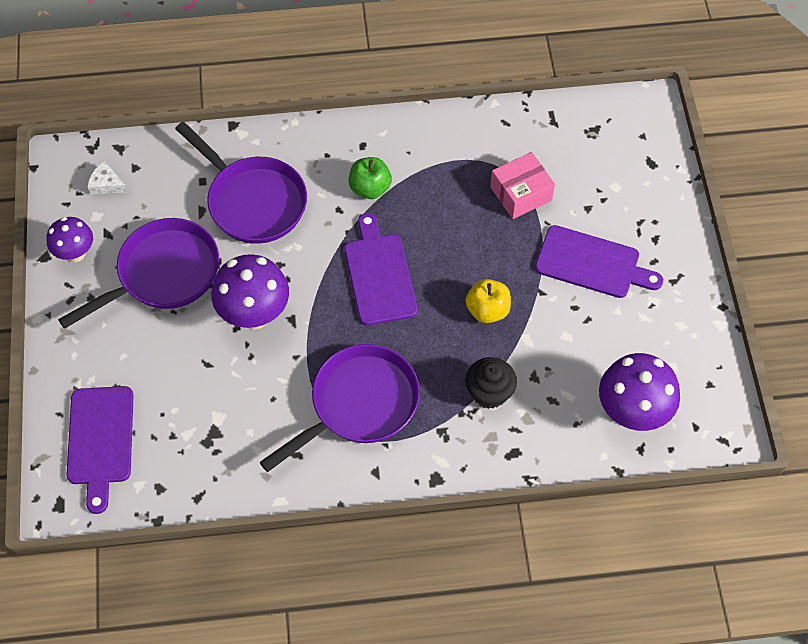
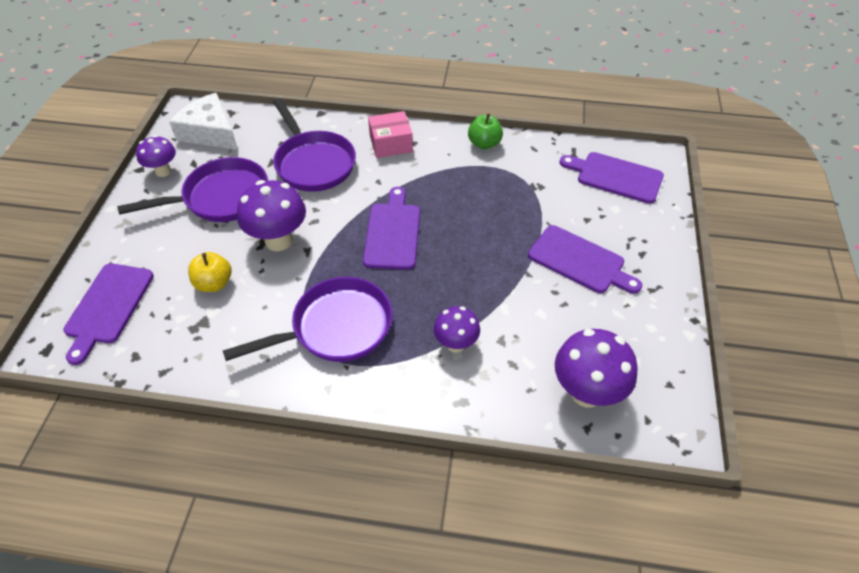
camera: 15 degrees right, 10 degrees down
(106, 184) = (210, 132): white cheese -> white cheese, size x2.20
(370, 188) = (409, 171): green apple -> green apple (484, 144)
(487, 310) = (476, 278): yellow apple -> yellow apple (214, 283)
(489, 392) = (456, 344): black cupcake -> purple mushroom
(520, 193) = (532, 198): pink box -> pink box (391, 143)
(607, 143) = (616, 177): none -> purple cutting board

